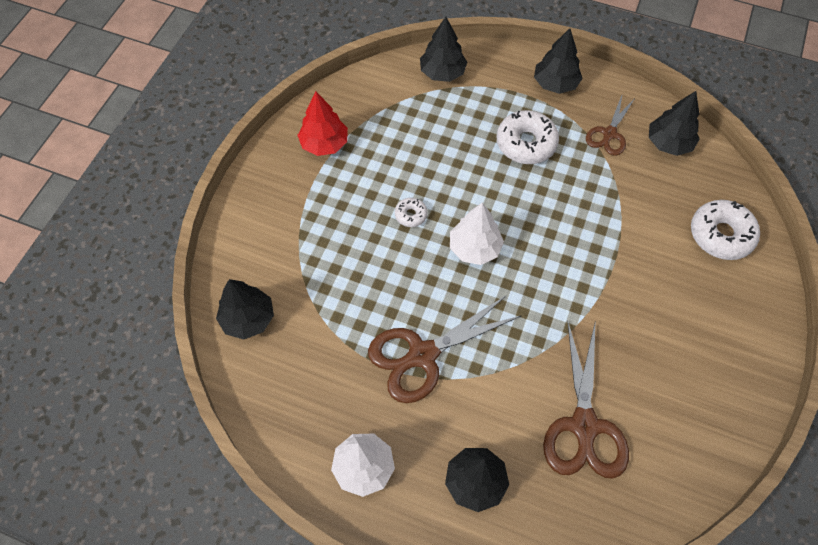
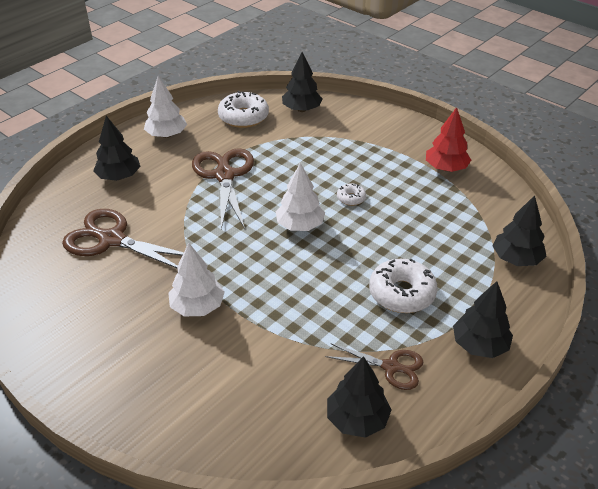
camera: 110 degrees right, 20 degrees down
(609, 134) = (391, 367): brown scissors -> brown scissors turned 150 degrees clockwise
(627, 296) = (197, 307): none -> white tree
(721, 235) = (216, 412): white donut -> white donut (243, 117)

